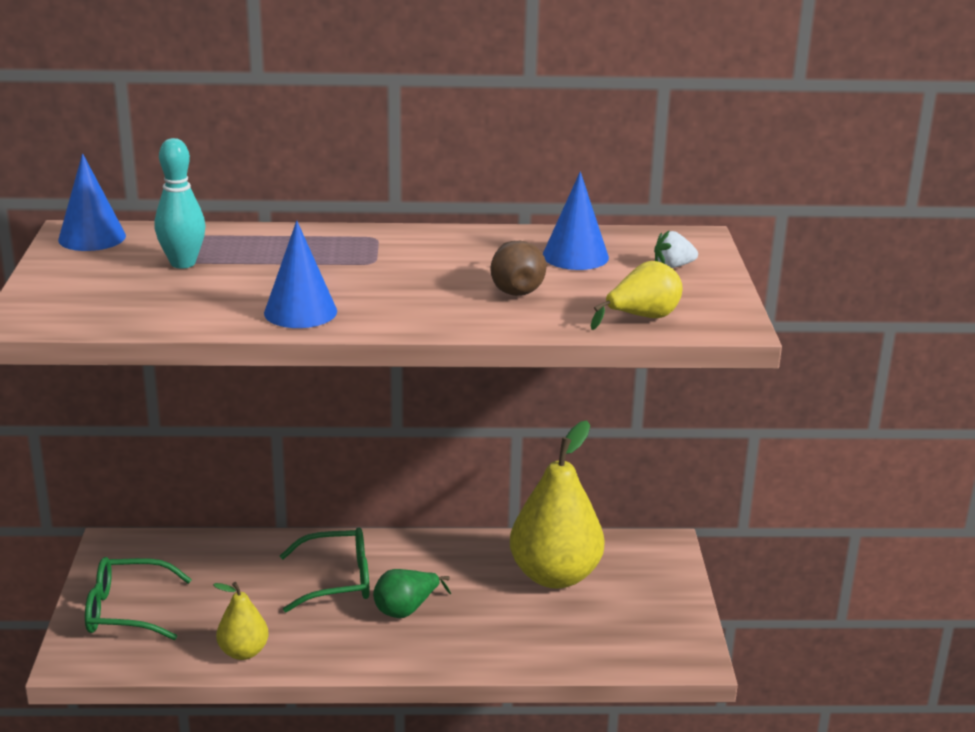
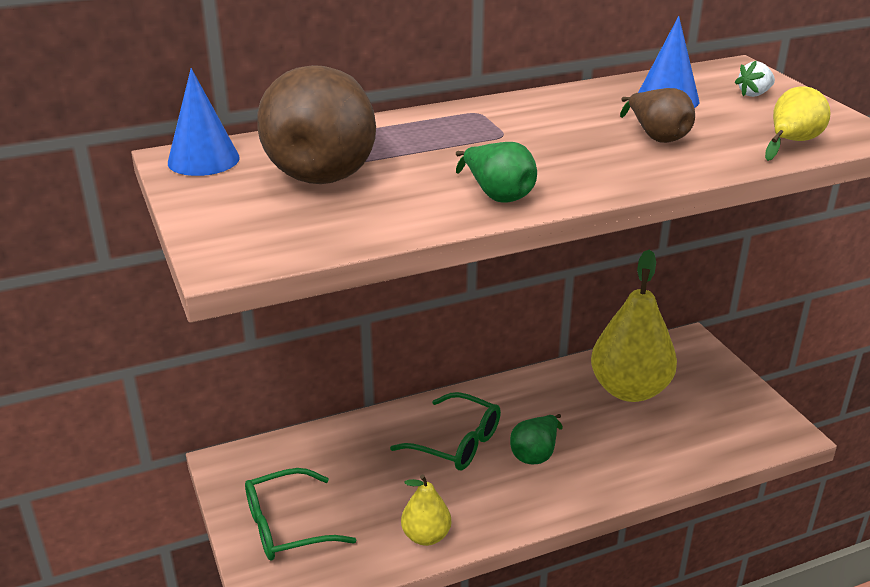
camera: 20 degrees left, 5 degrees up
(183, 263) = (326, 169): turquoise bowling pin -> brown pear
(300, 312) = (497, 195): blue cone -> green pear
(337, 580) = (457, 443): green glasses -> green glasses turned 60 degrees clockwise

